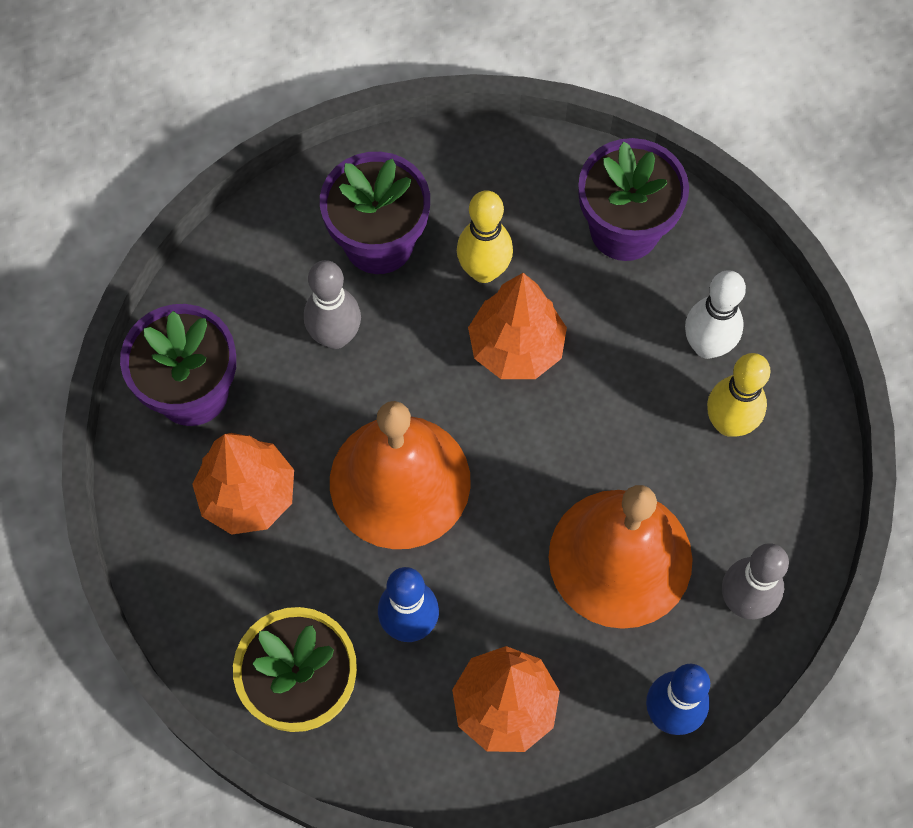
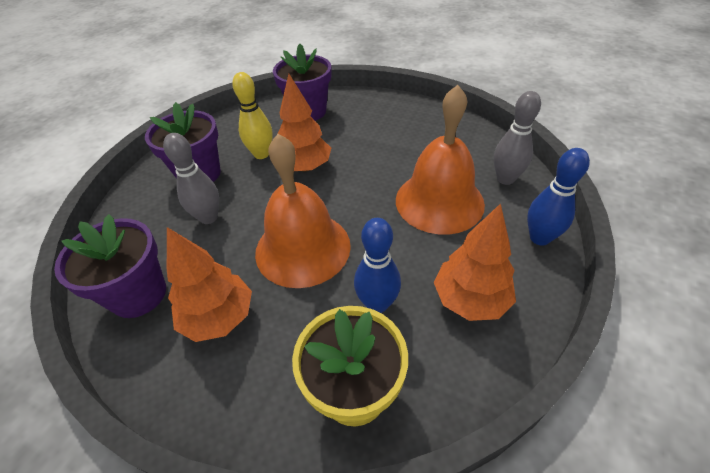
camera: 40 degrees left, 20 degrees down
(707, 346) = (381, 121): white bowling pin -> none
(729, 423) = (420, 135): yellow bowling pin -> none

